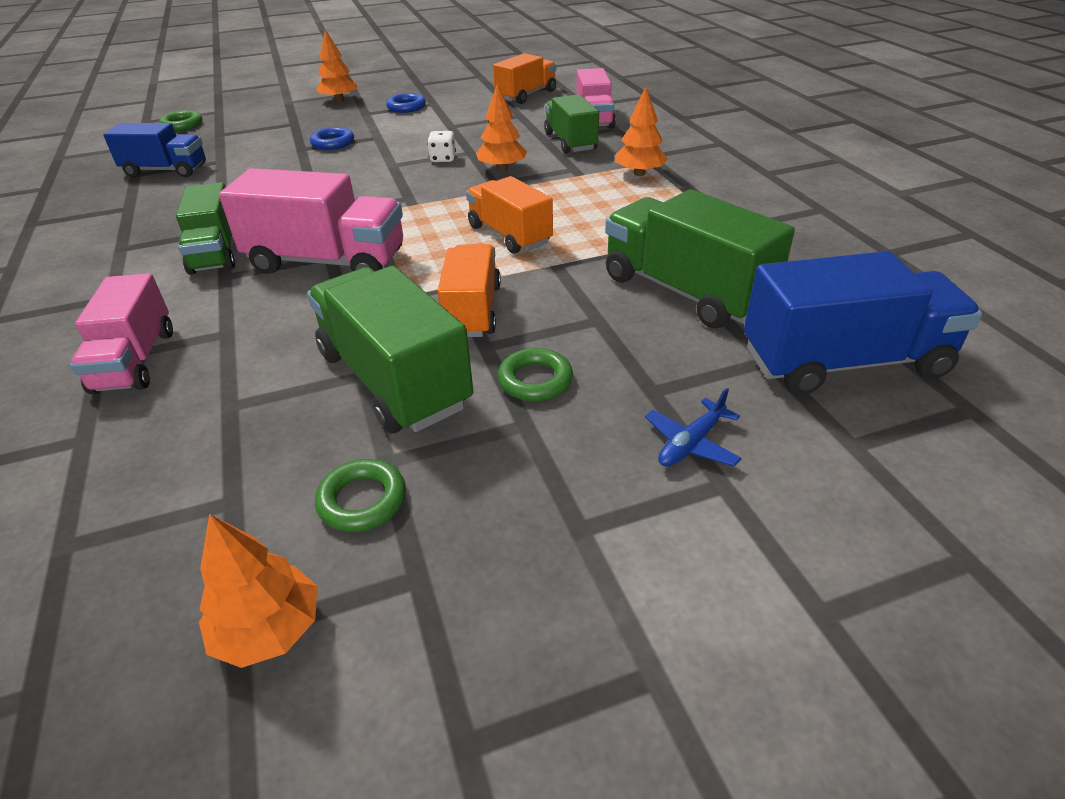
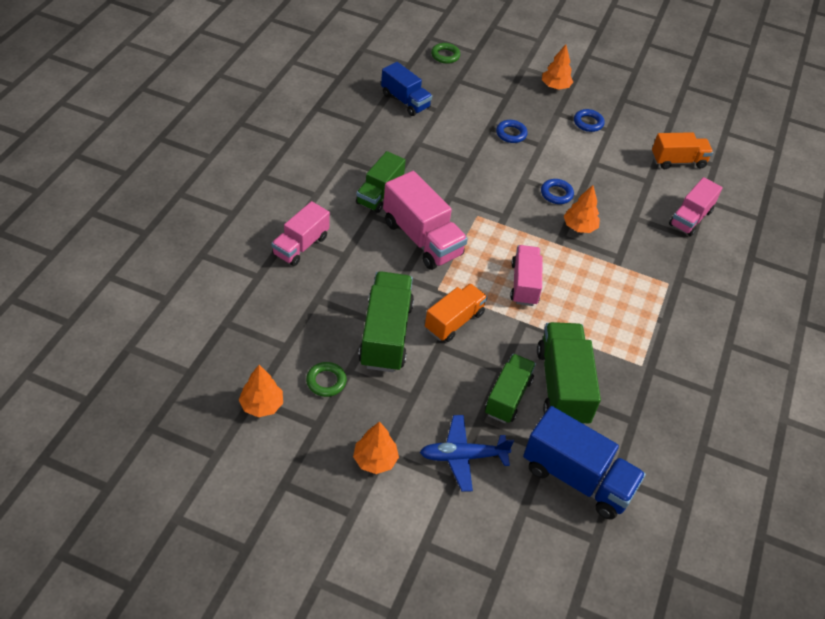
camera: 35 degrees right, 10 degrees up
(443, 159) = (556, 194): white dice -> blue ring
(509, 235) = (524, 284): orange truck -> pink truck
(535, 380) = (439, 380): green ring -> none
(570, 142) = (647, 230): green truck -> green truck (508, 397)
(639, 173) = (652, 288): orange tree -> orange tree (375, 460)
(691, 443) = (462, 456): blue plane -> blue plane, size x1.64

